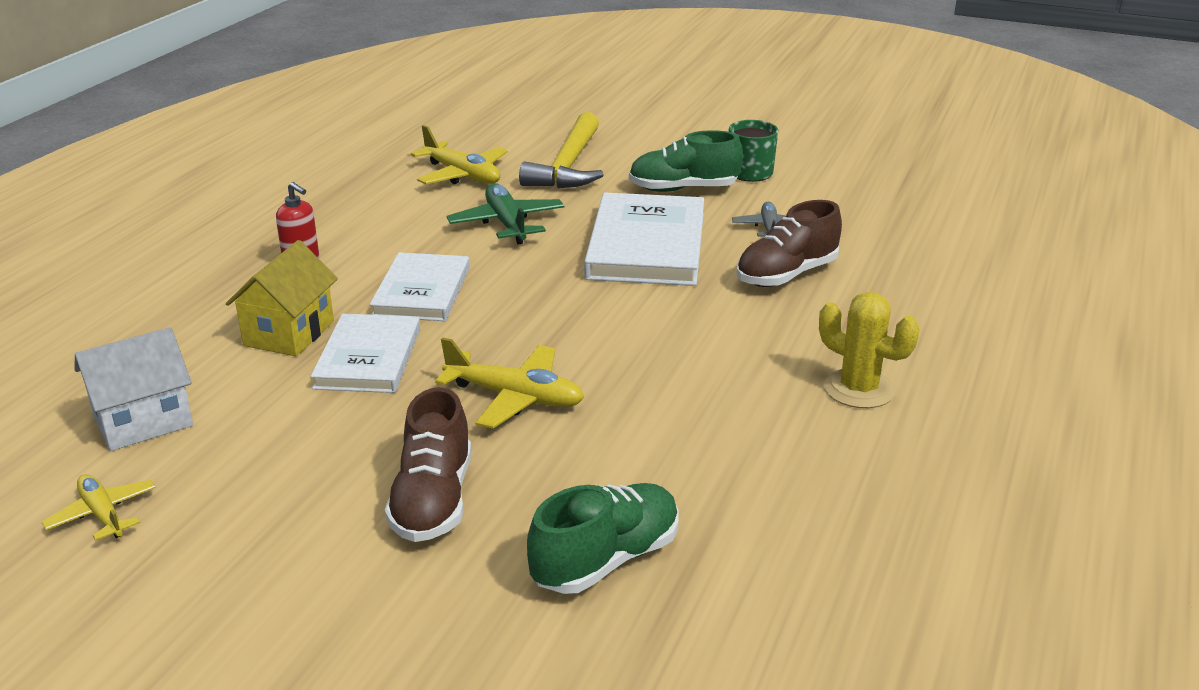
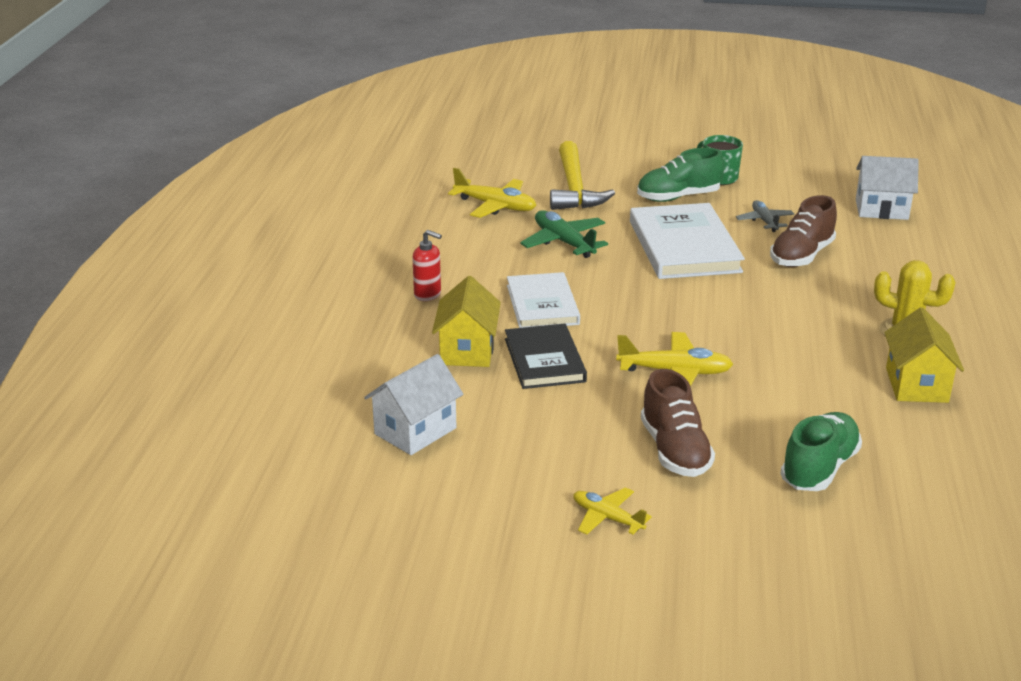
camera: 15 degrees left, 0 degrees up
(103, 514) = (447, 498): yellow plane -> yellow plane (607, 518)
(368, 358) = (544, 360): white book -> black book
(825, 464) = (916, 385): none -> yellow house
(931, 232) = (881, 209): none -> white house

